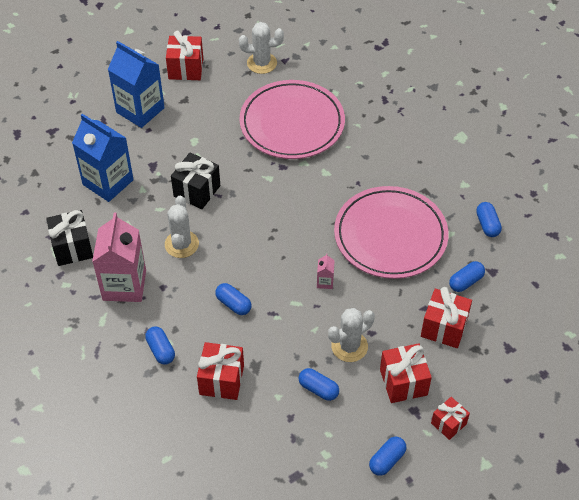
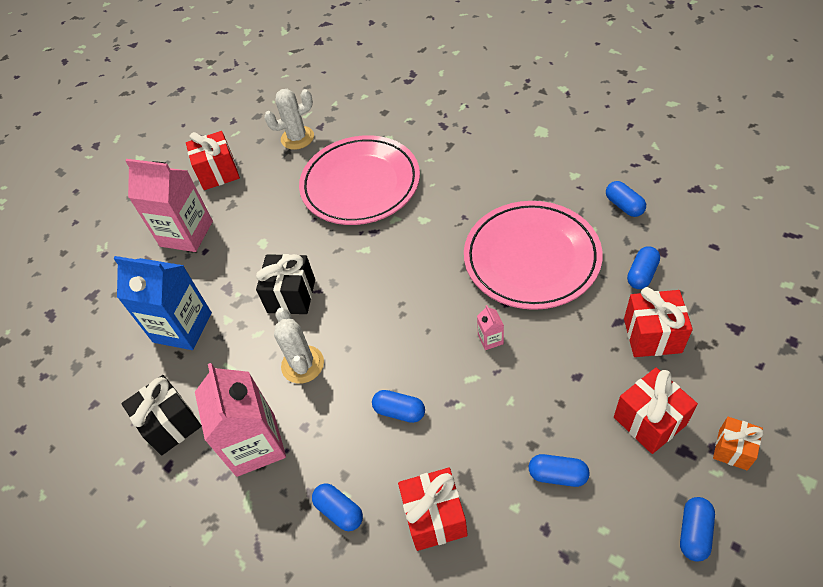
camera: 15 degrees left, 0 degrees up
(140, 110) = (186, 234): blue carton -> pink carton
(349, 346) = (562, 404): white cactus -> none
(448, 423) = (733, 449): red gift -> orange gift

